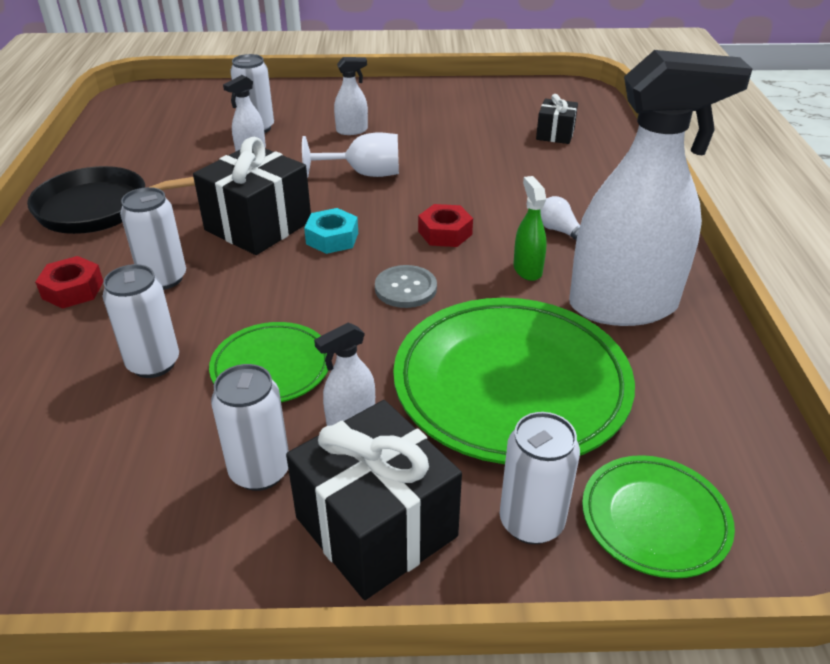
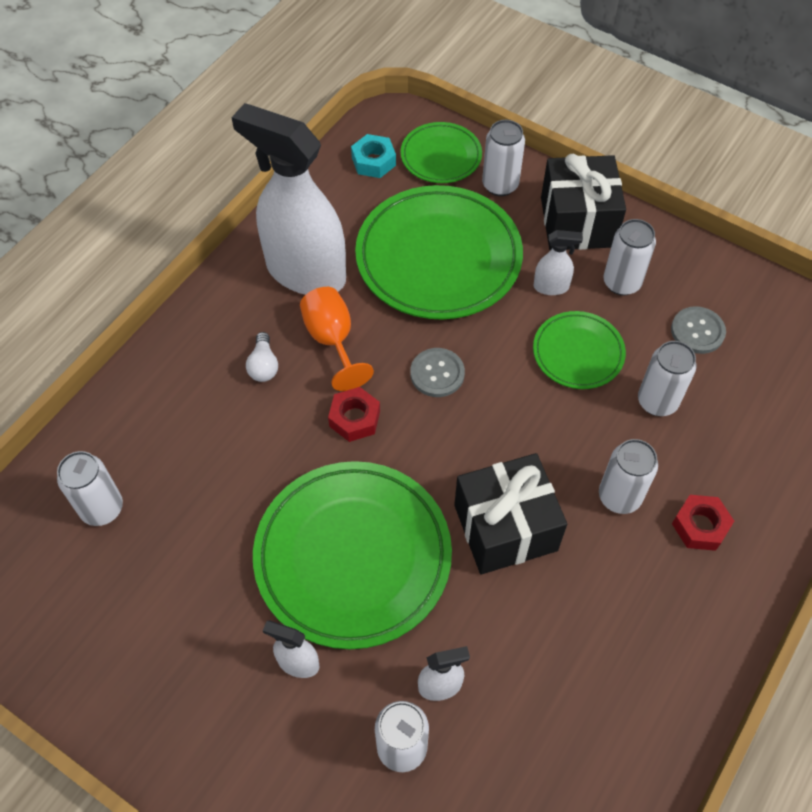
camera: 145 degrees left, 20 degrees up
(101, 208) = (645, 657): black pan -> none
(125, 460) = (697, 331): none -> grey button
(332, 238) = (452, 468): turquoise nut -> turquoise nut (373, 161)
(364, 174) = (353, 556): white goblet -> green plate
(527, 269) = (332, 340): green spray bottle -> orange goblet
(555, 134) = (102, 508): black gift -> white can

